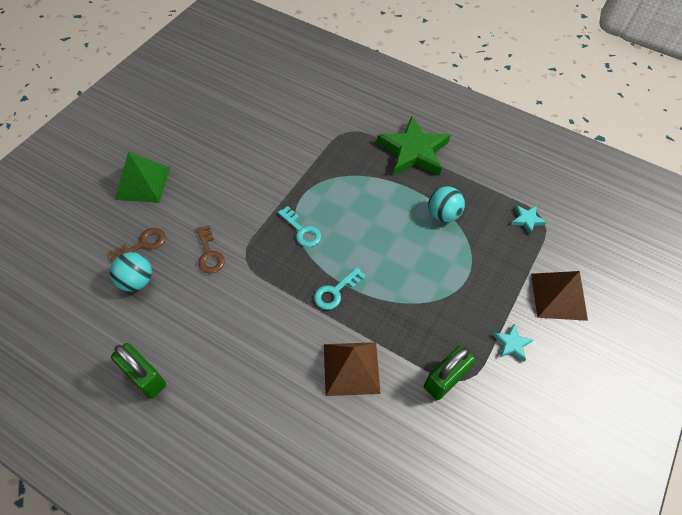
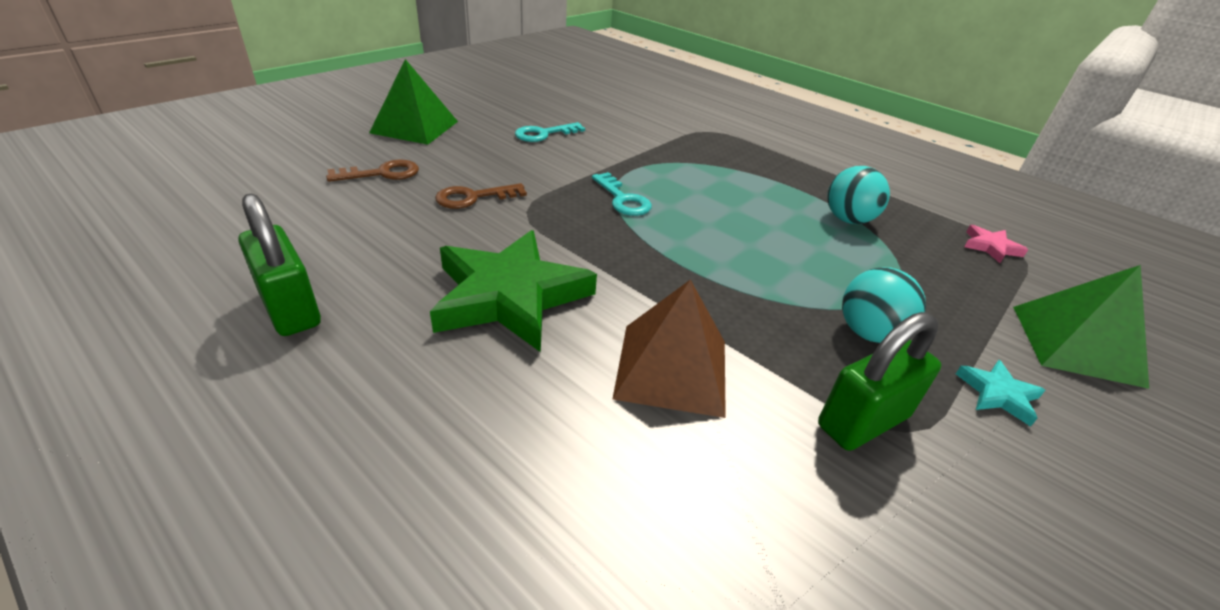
camera: 10 degrees right, 20 degrees down
(136, 281) = (350, 204): turquoise ball -> turquoise ball (869, 333)
(209, 254) = (473, 197): brown key -> brown key turned 75 degrees clockwise
(335, 291) = (662, 268): turquoise key -> turquoise key (544, 134)
(413, 151) = (801, 159): green star -> green star (509, 296)
(527, 220) = (990, 247): turquoise star -> pink star
(558, 296) = (1076, 344): brown pyramid -> green pyramid

